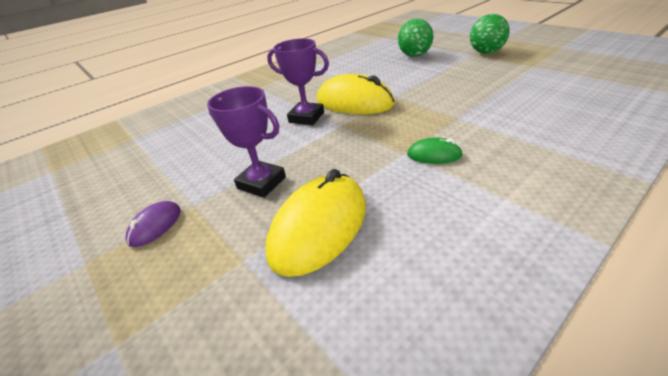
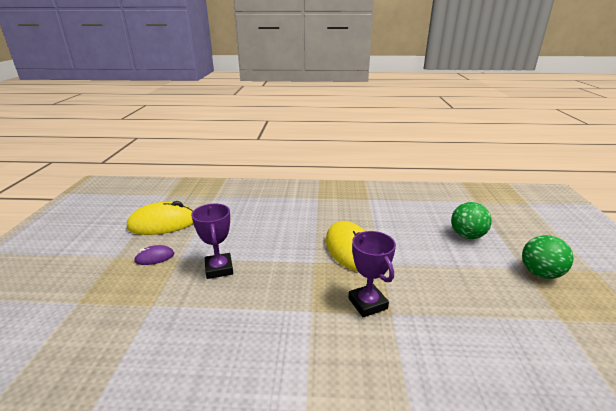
camera: 40 degrees right, 10 degrees down
(306, 117) = (305, 241): purple trophy -> purple trophy (367, 303)
(319, 227) = (199, 317): yellow mouse -> yellow mouse (163, 223)
(434, 155) = (324, 328): green mouse -> none

